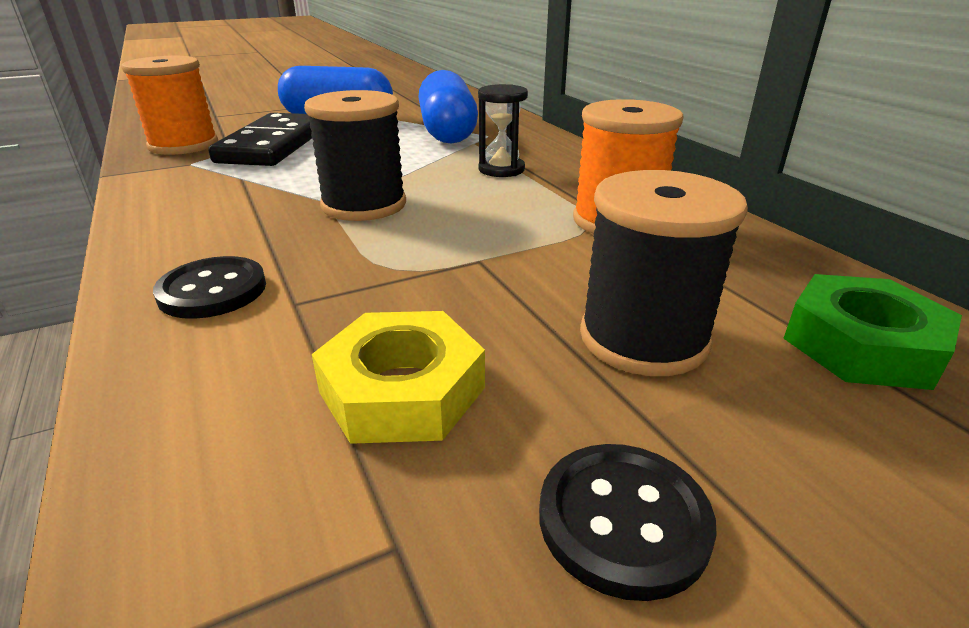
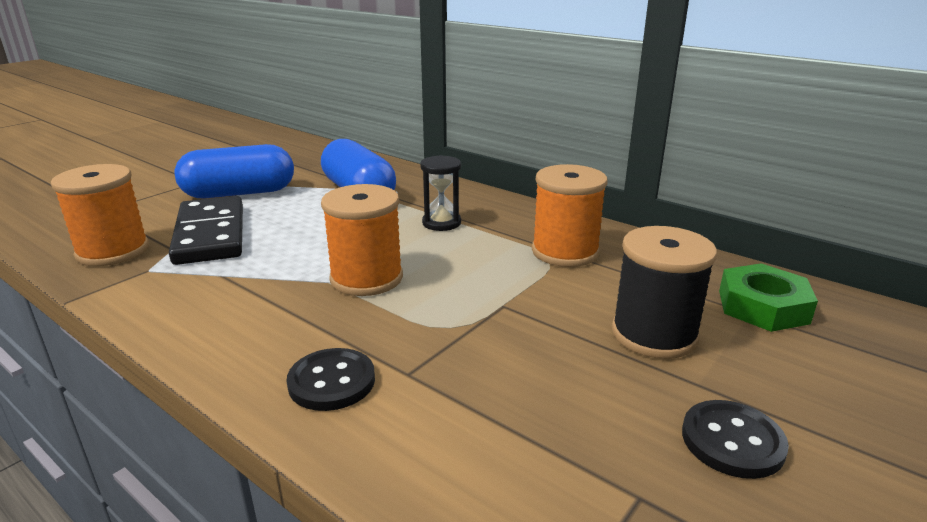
camera: 25 degrees left, 5 degrees down
(364, 205) = (366, 278): black spool -> orange spool
(402, 390) = (550, 410): yellow nut -> none

